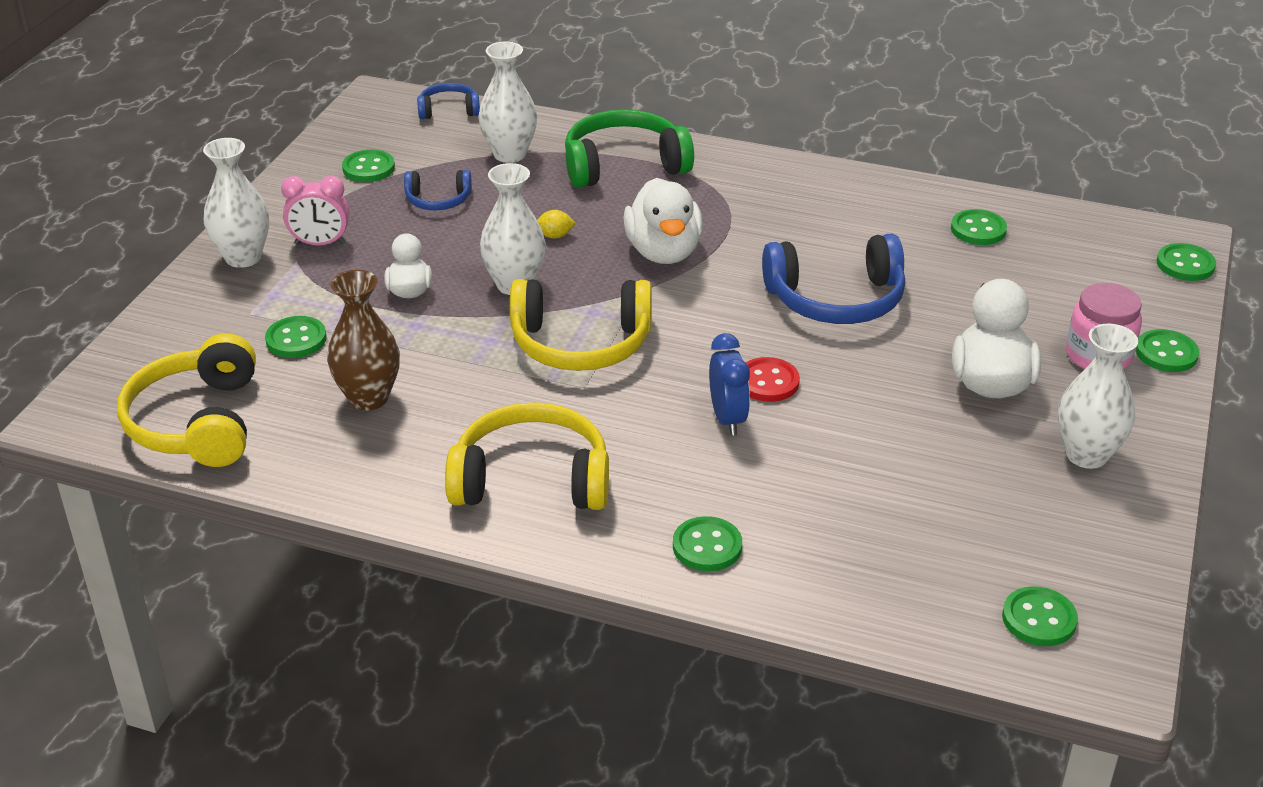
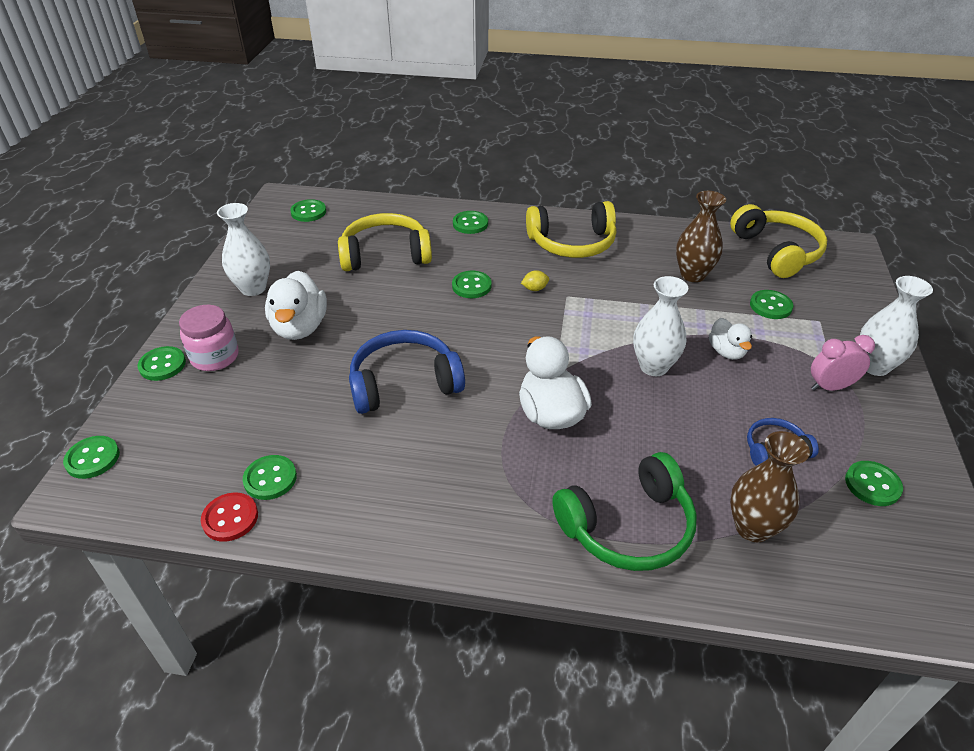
camera: 170 degrees right, 5 degrees up
(448, 110) = (872, 602): blue headphones -> none
(509, 154) = (752, 527): white vase -> brown vase
(555, 236) = (648, 420): yellow lemon -> yellow lemon (535, 289)
(581, 343) = (582, 325): yellow headphones -> yellow headphones (385, 255)
(727, 419) = (471, 286): blue clock -> green button
(768, 382) = (449, 312): red button -> red button (230, 518)

